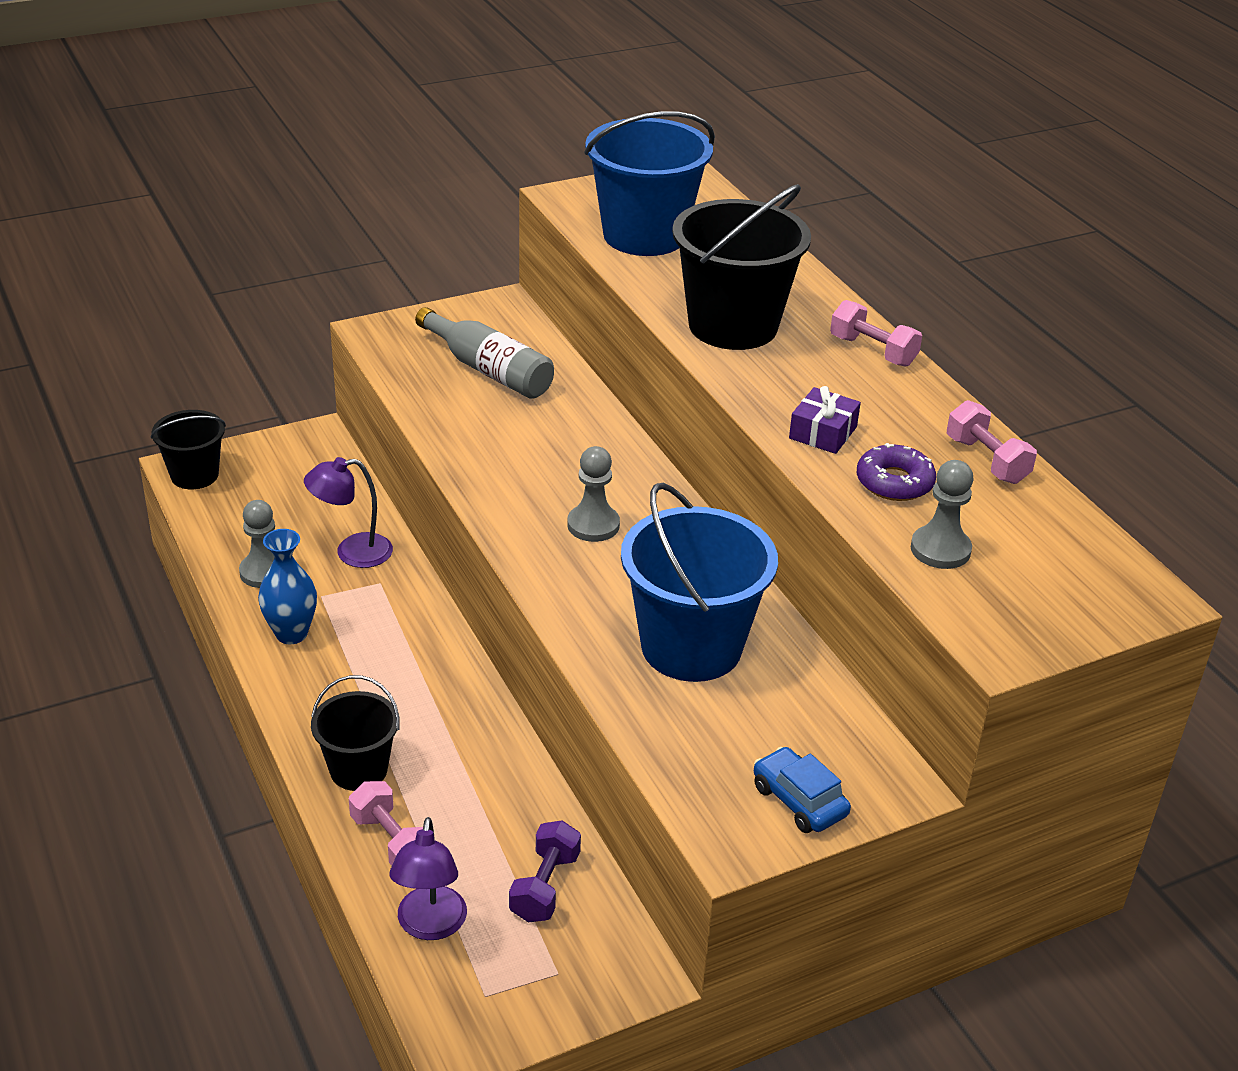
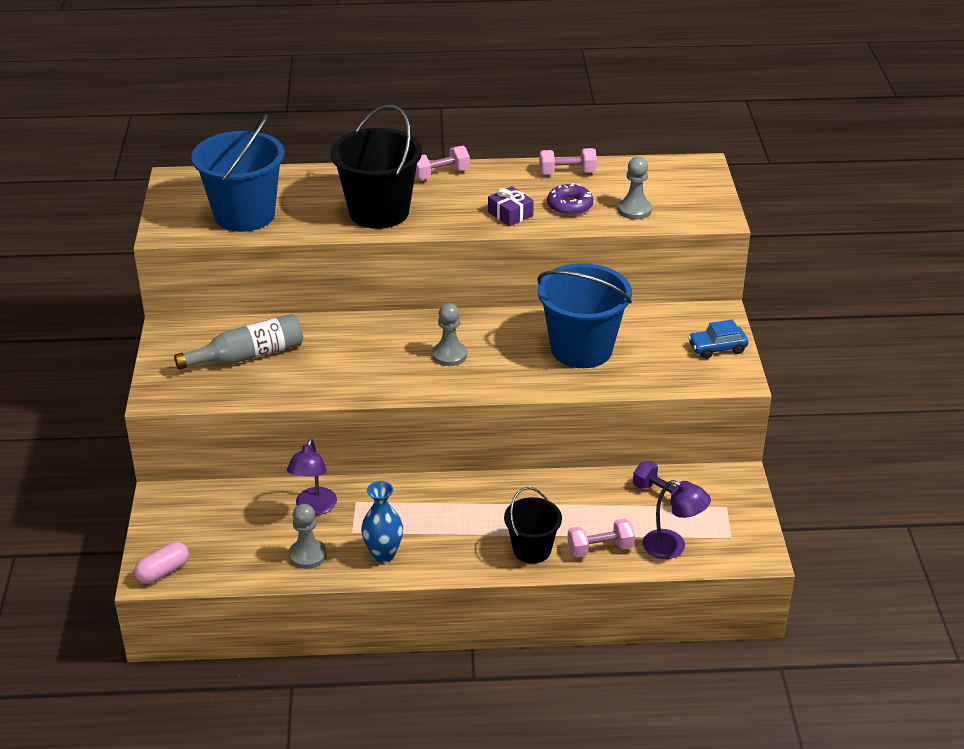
camera: 65 degrees left, 0 degrees up
(194, 475) = (163, 571): black bucket -> pink capsule

